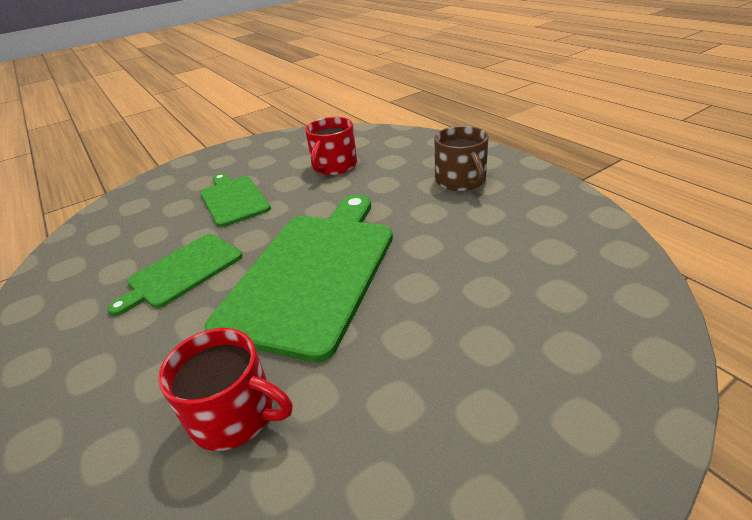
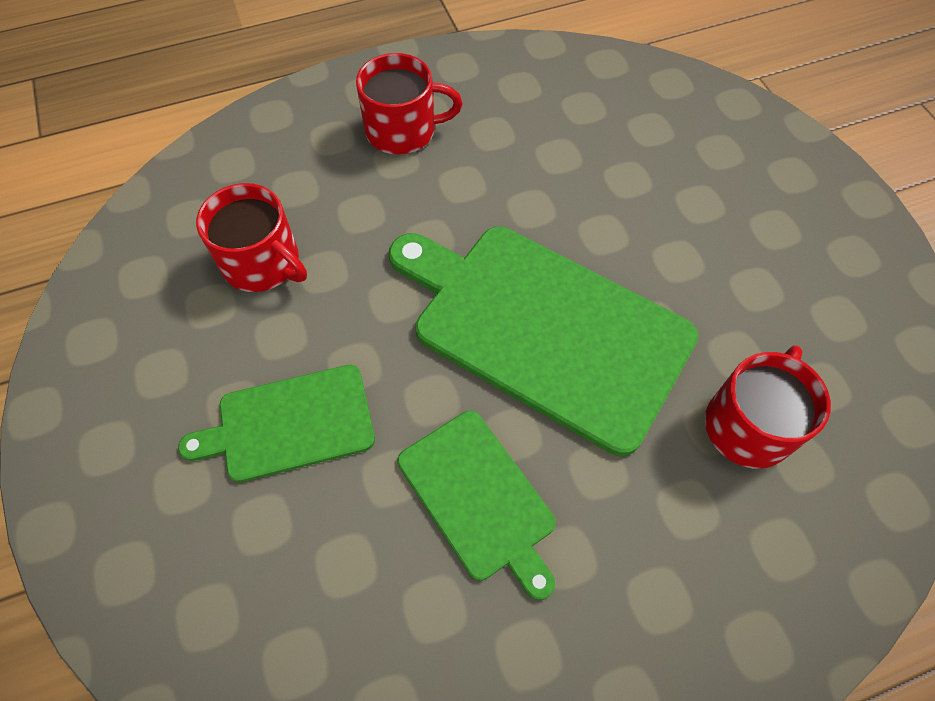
camera: 80 degrees left, 25 degrees up
(460, 180) = (402, 130): brown mug -> red mug

